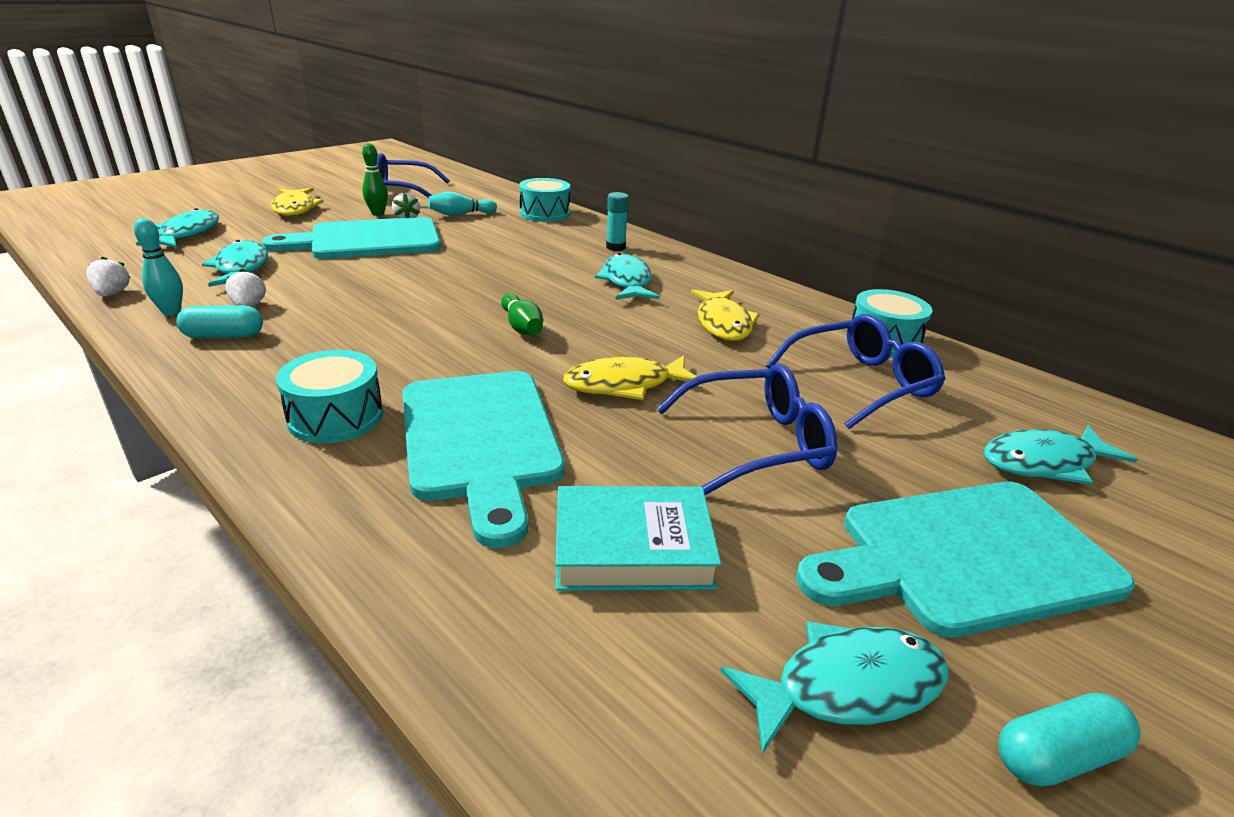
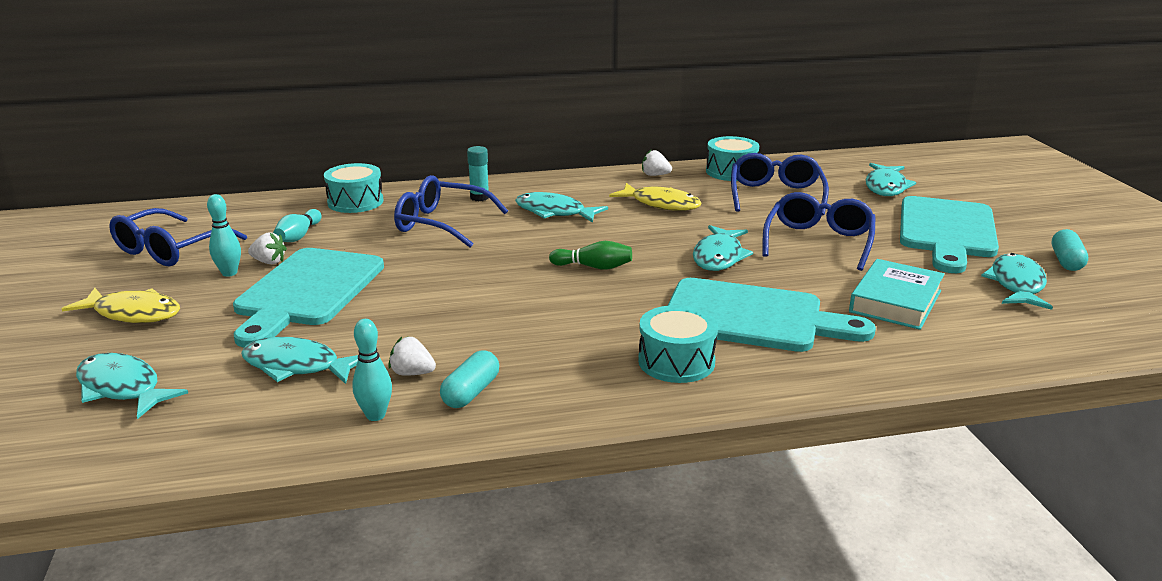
camera: 55 degrees left, 5 degrees down
(112, 294) = (275, 448): white strawberry -> white strawberry (655, 175)
(378, 214) = (229, 273): green bowling pin -> turquoise bowling pin
(541, 248) = (441, 223): none -> blue glasses
(625, 385) = (719, 257): yellow fish -> turquoise fish

